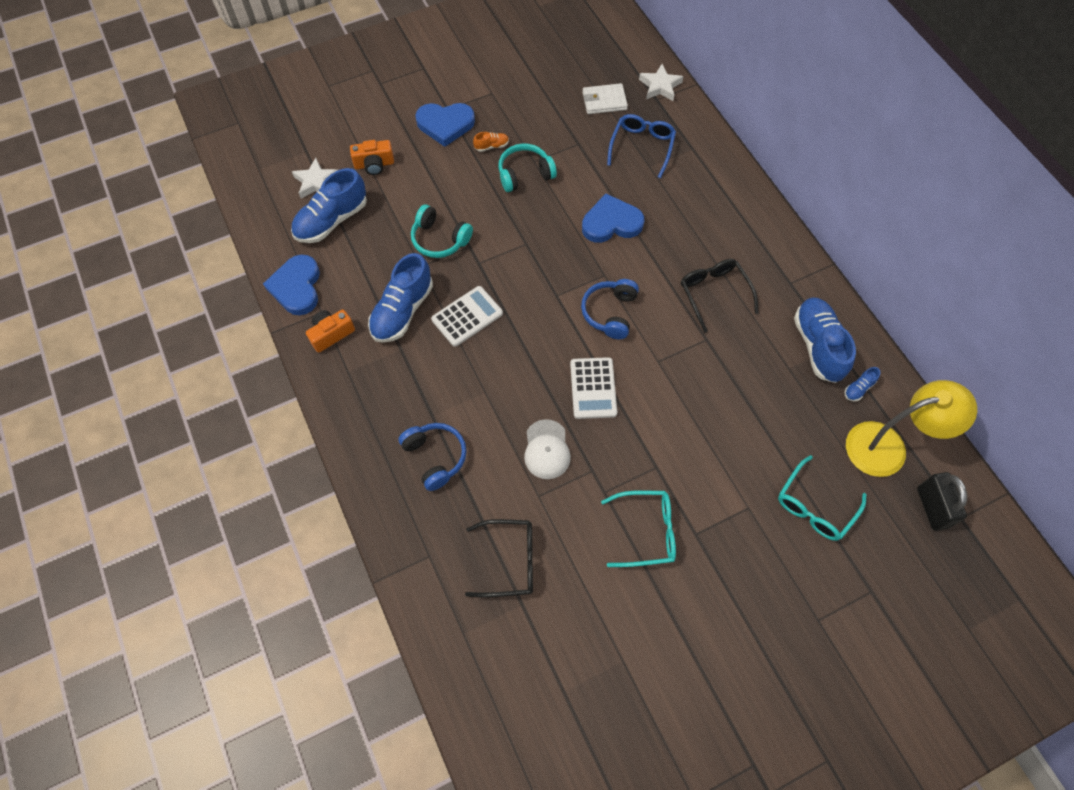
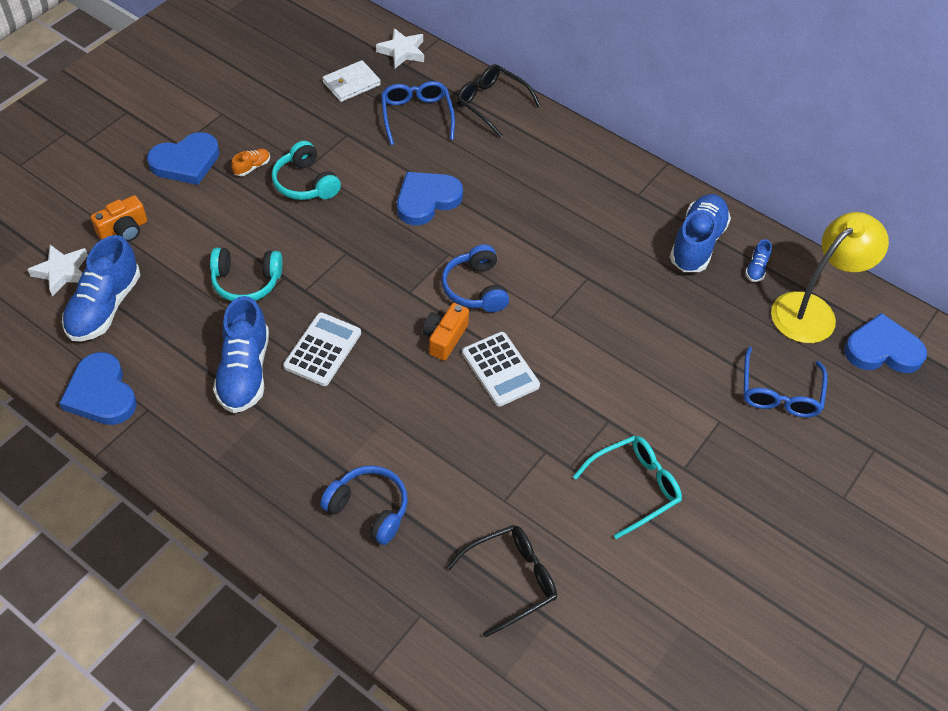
camera: 30 degrees left, 10 degrees down
(331, 334) = (172, 428): orange camera -> orange camera (444, 338)
(525, 174) = (305, 183): turquoise headphones -> turquoise headphones turned 75 degrees counterclockwise
(547, 449) = (486, 450): white cap -> none
(714, 294) = (570, 231): black glasses -> black glasses (491, 104)
(815, 506) = (779, 393): turquoise glasses -> blue glasses
(818, 346) = (697, 243): blue shoe -> blue shoe turned 60 degrees clockwise
(932, 507) = (882, 349): black padlock -> blue heart

